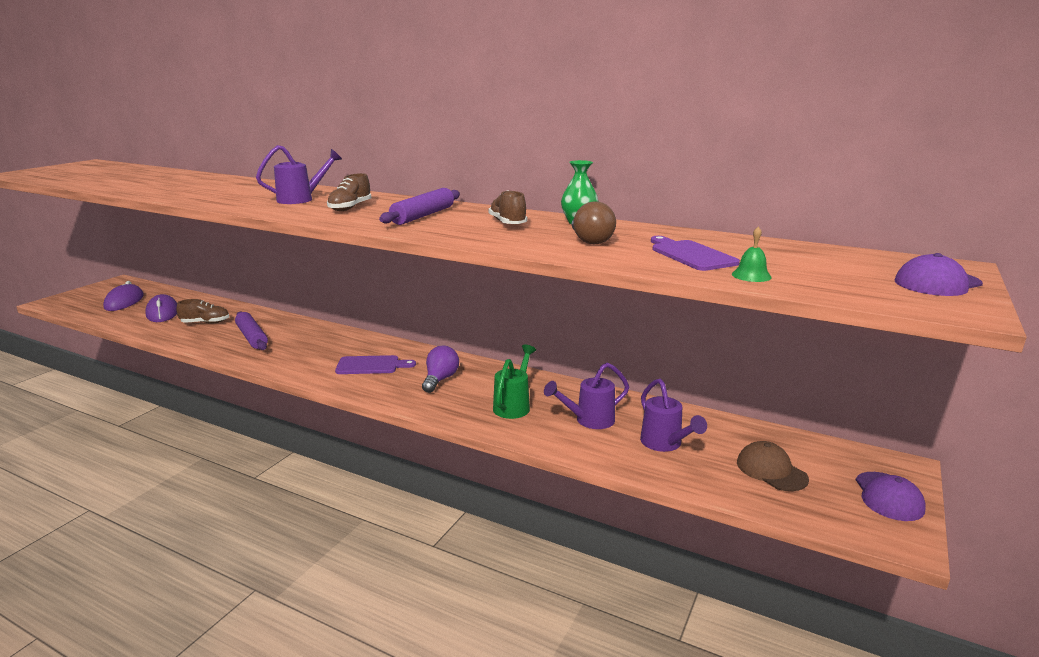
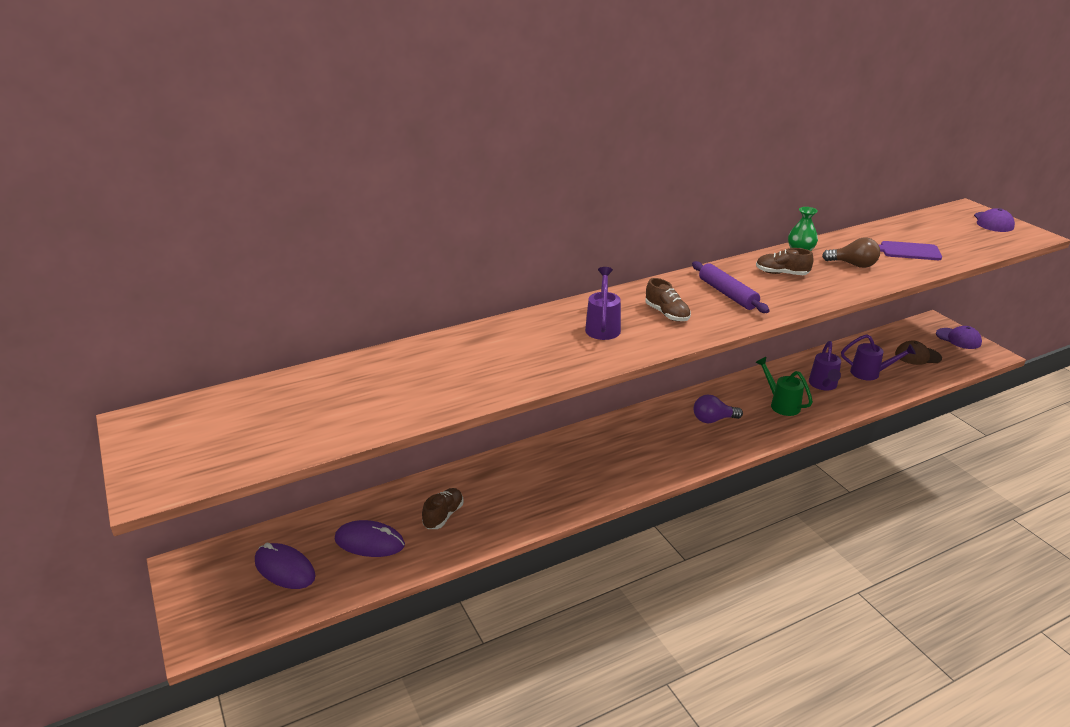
camera: 55 degrees left, 10 degrees up
(252, 337) = (522, 493): purple rolling pin -> none
(371, 365) = (656, 443): purple cutting board -> none
(440, 379) = (713, 419): purple light bulb -> purple light bulb turned 60 degrees counterclockwise
(751, 275) = (957, 252): green bell -> none

